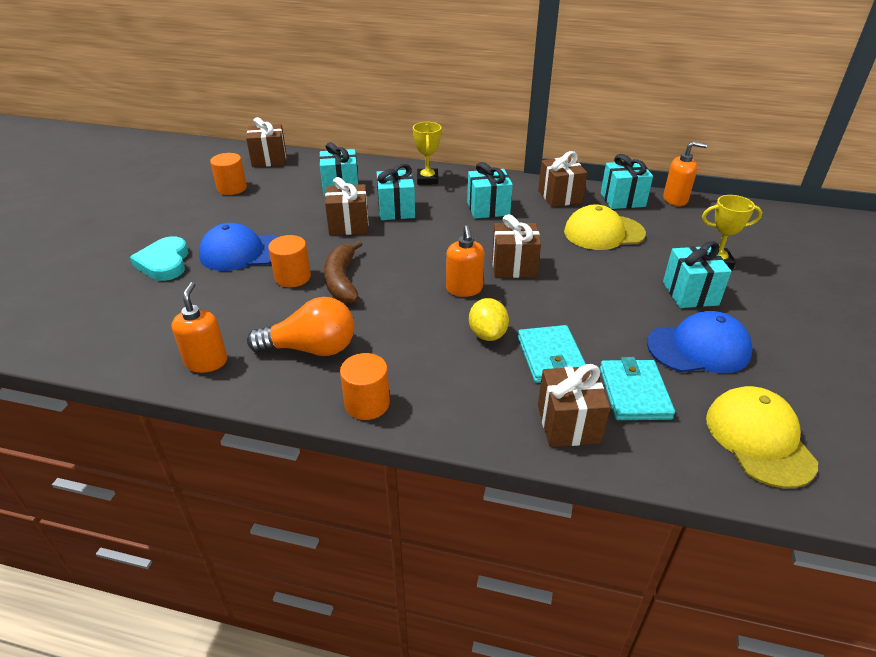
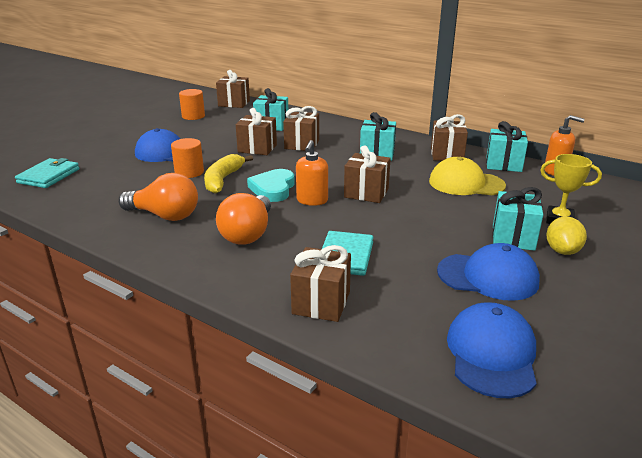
camera: 20 degrees right, 10 degrees down
(164, 263) = (111, 151): turquoise heart -> turquoise heart (273, 189)
(206, 362) = (88, 209): orange soap dispenser -> none
(342, 280) = (223, 180): brown banana -> yellow banana
(367, 403) = (174, 256): orange cylinder -> none
(396, 210) = (302, 144): turquoise gift -> brown gift
(427, 180) = (343, 129): yellow trophy -> none
(427, 352) = (248, 234): none -> orange light bulb
(487, 334) = (305, 232): yellow lemon -> yellow lemon (562, 251)
(634, 393) = (398, 295): turquoise wallet -> turquoise wallet (49, 176)
(759, 439) = (491, 353): yellow cap -> blue cap

